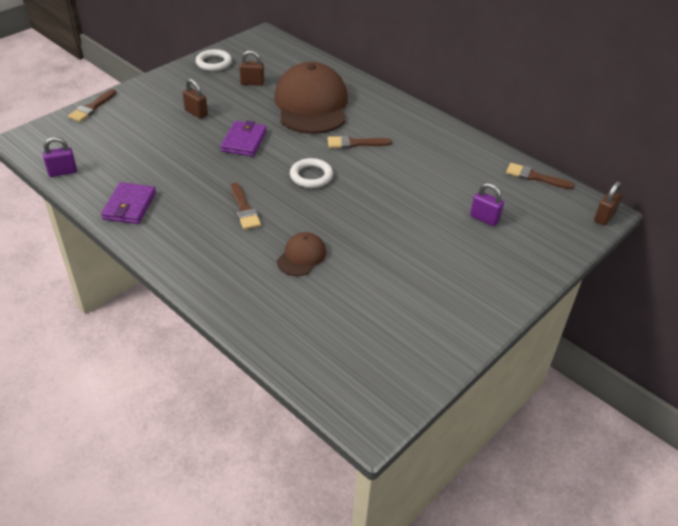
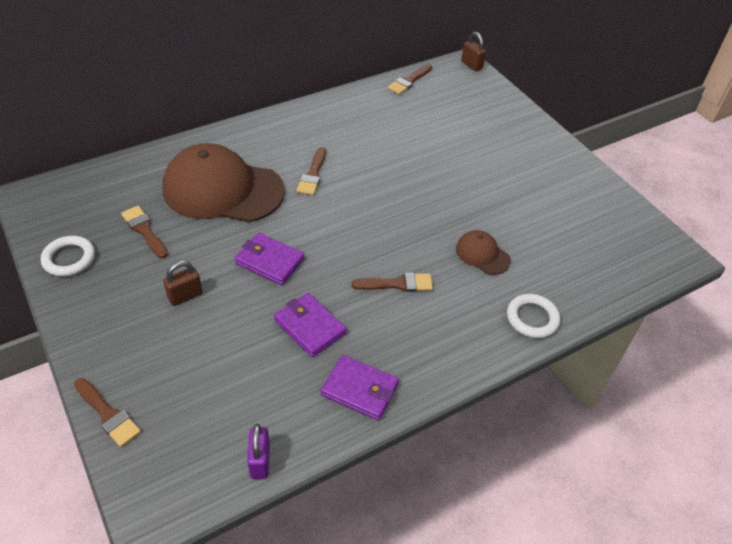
camera: 75 degrees left, 5 degrees up
(184, 172) = (310, 327): none -> purple wallet
(252, 83) = (144, 230): brown padlock -> brown brush
(311, 176) = (357, 220): white ring -> white ring (532, 318)
(484, 219) = (457, 126): purple padlock -> none

